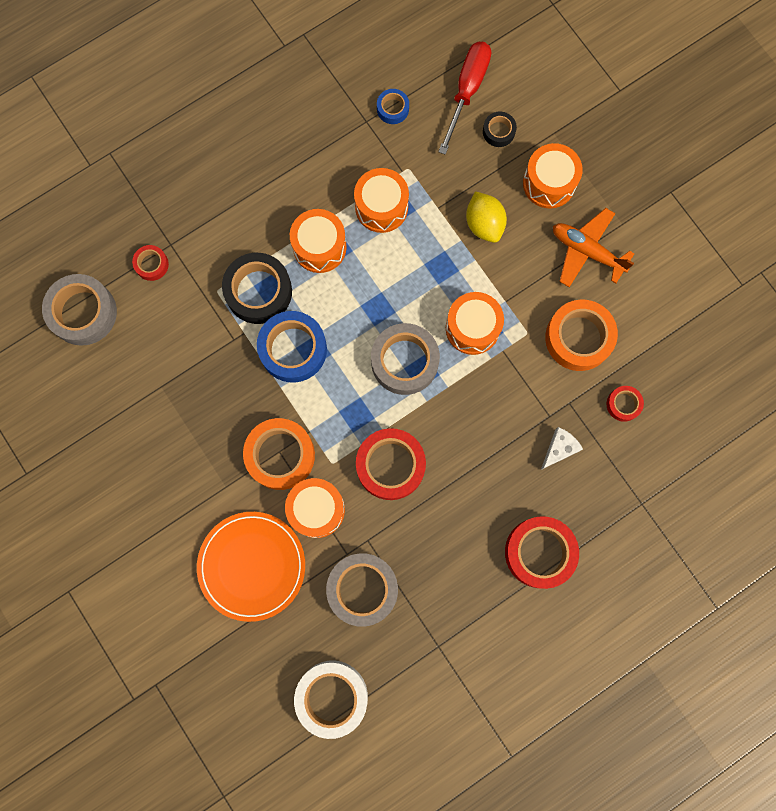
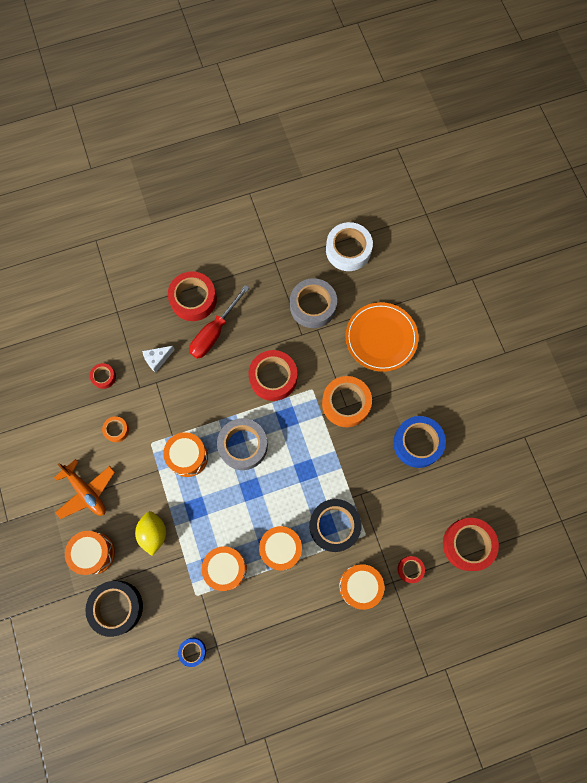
camera: 165 degrees left, 5 degrees down
(83, 313) = (468, 544): grey tape -> red tape
(293, 349) = (319, 475): blue tape -> blue tape (417, 443)
(316, 509) = (330, 362): orange drum -> orange drum (360, 586)
(467, 91) = (129, 650): red screwdriver -> red screwdriver (214, 332)
(498, 131) = (116, 607): black tape -> black tape, size x1.98
(578, 338) = (116, 430): orange tape -> orange tape, size x0.50

